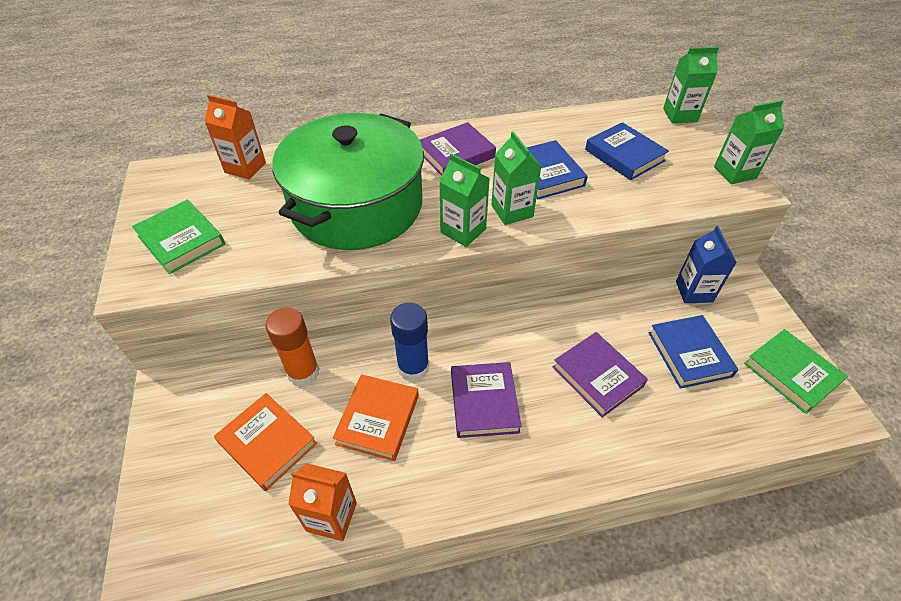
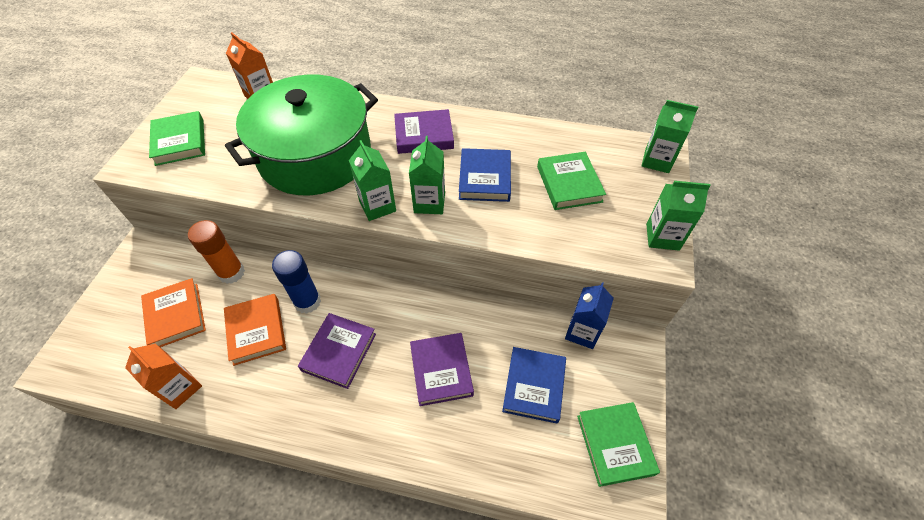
camera: 25 degrees right, 5 degrees up
(378, 419) = (256, 331): orange book -> orange book turned 60 degrees counterclockwise
(624, 155) = (569, 184): blue book -> green book

